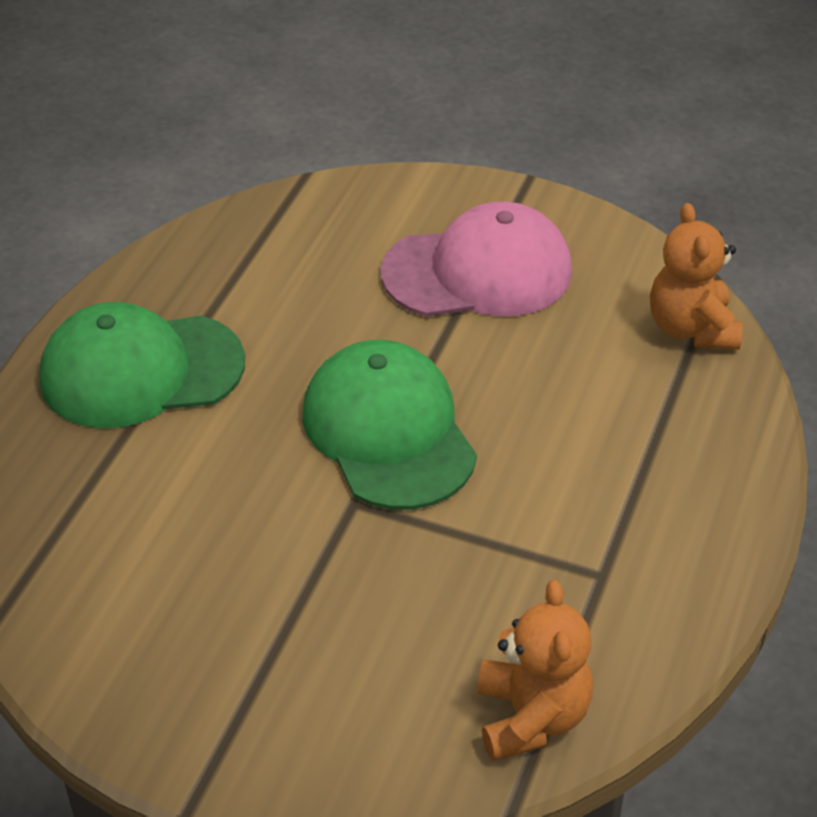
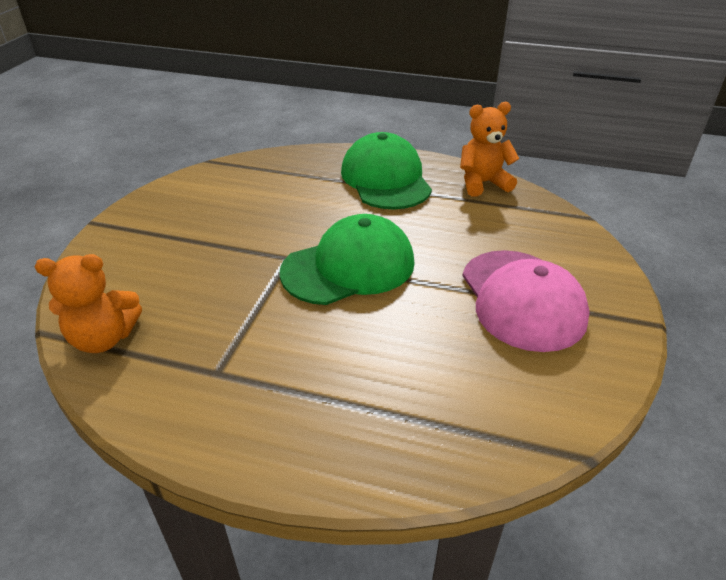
camera: 85 degrees right, 5 degrees down
(691, 329) = (500, 433): orange teddy bear -> orange teddy bear (483, 183)

